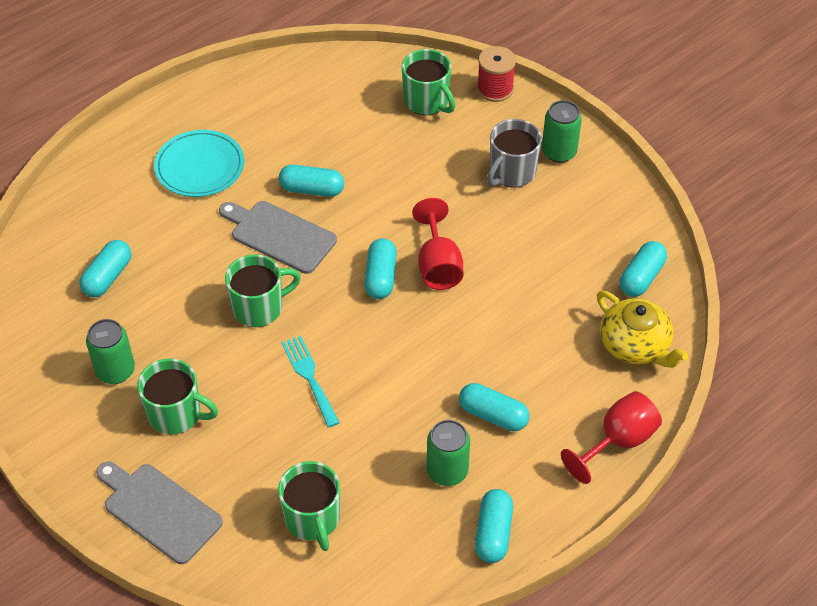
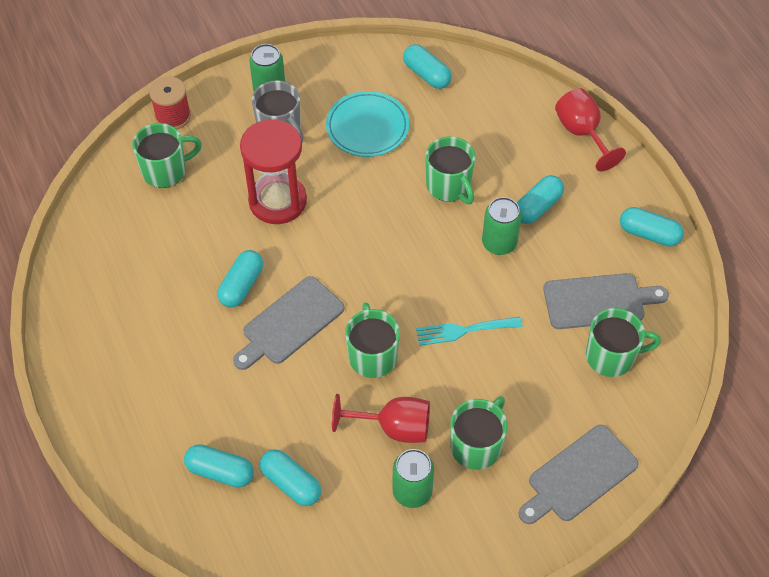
camera: 75 degrees left, 5 degrees up
(200, 167) = (173, 377): turquoise plate -> turquoise plate (367, 127)
(380, 277) = (367, 253): turquoise capsule -> turquoise capsule (220, 471)
(382, 495) = (598, 301): none -> grey cutting board
(421, 192) = (277, 201): none -> red hourglass
(438, 265) = (368, 208): red goblet -> red goblet (394, 428)
(447, 471) = (585, 251): green can -> green can (499, 243)
(492, 328) = (449, 186): none -> green mug
(635, 345) = (493, 97): yellow teapot -> none

